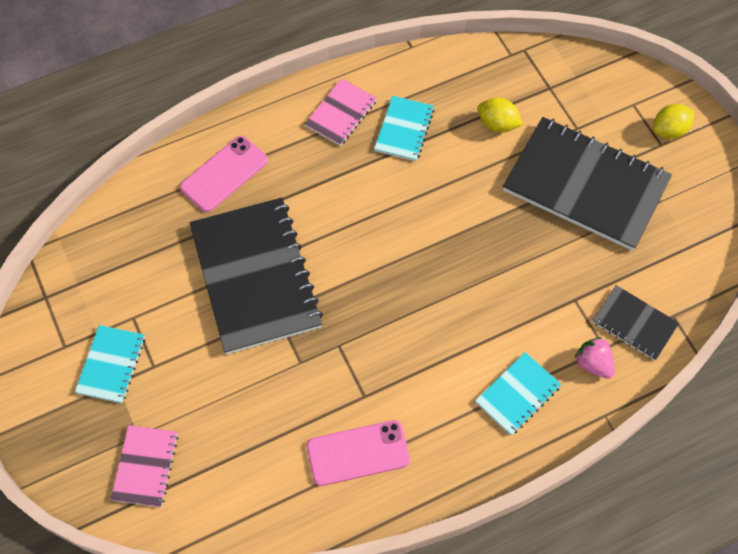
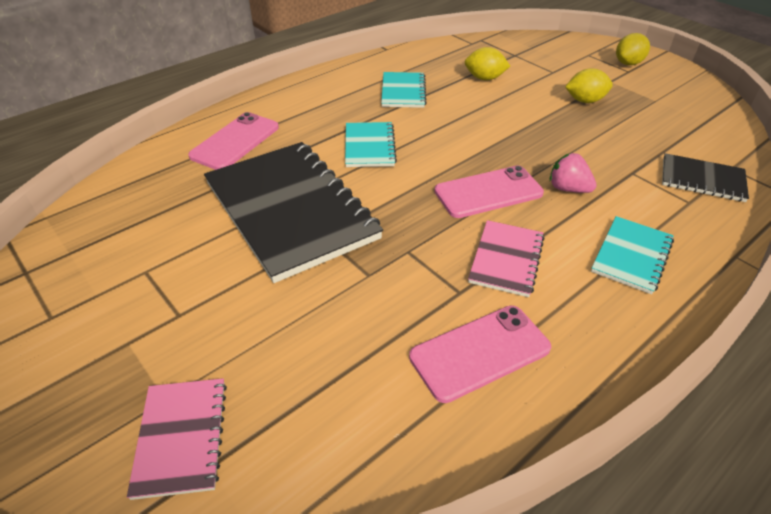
camera: 15 degrees left, 20 degrees down
(111, 365) = (119, 324): turquoise notebook -> turquoise notebook (369, 146)
(341, 113) = (340, 90): pink notebook -> pink notebook (506, 259)
(431, 294) = (488, 192): none -> pink phone
(585, 185) = (585, 101): black notebook -> yellow lemon
(593, 363) = (688, 216): pink strawberry -> pink strawberry (568, 188)

